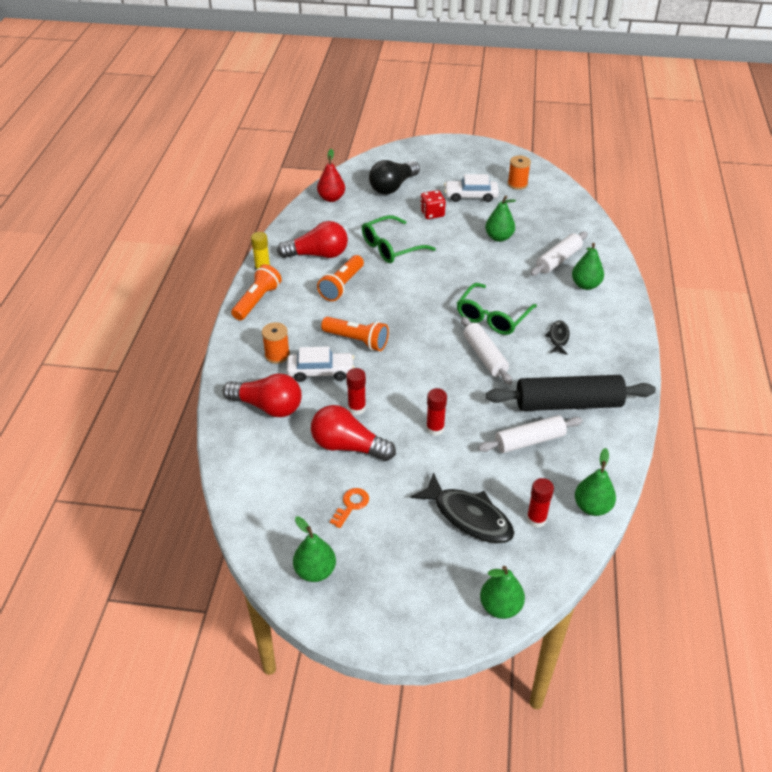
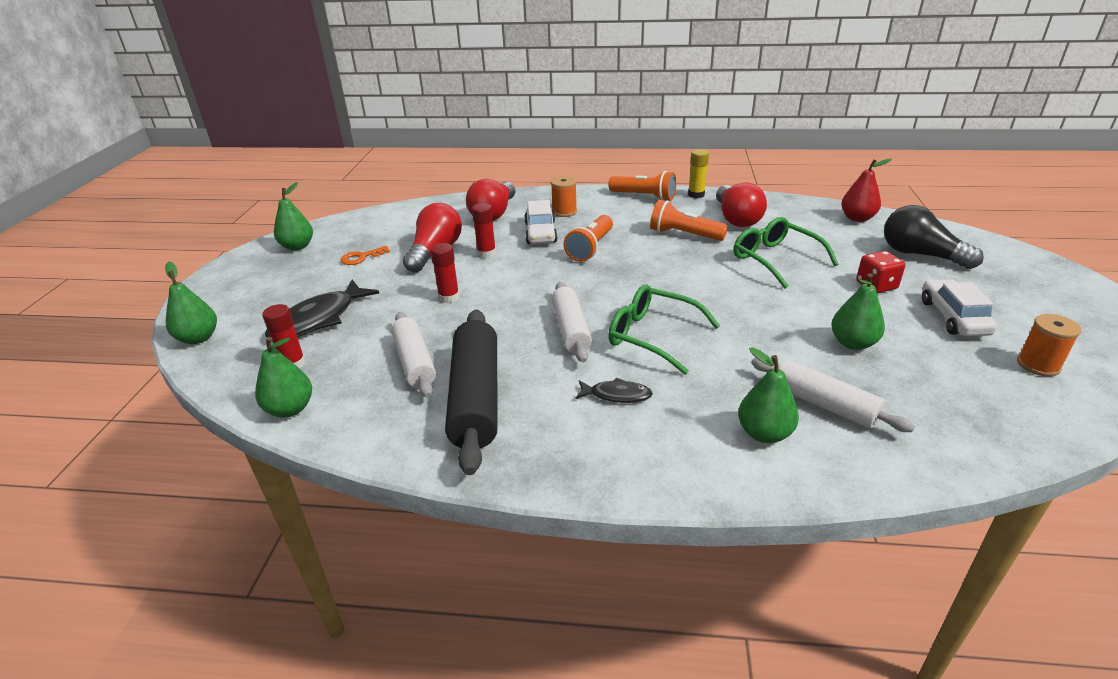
camera: 90 degrees right, 10 degrees down
(351, 505) = (361, 257): orange key -> orange key turned 120 degrees clockwise
(484, 356) = (570, 329): white rolling pin -> white rolling pin turned 75 degrees counterclockwise

